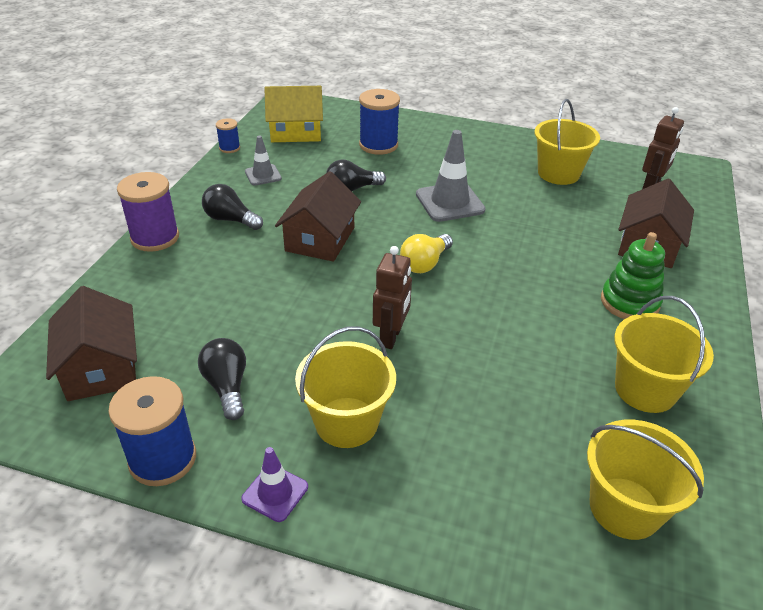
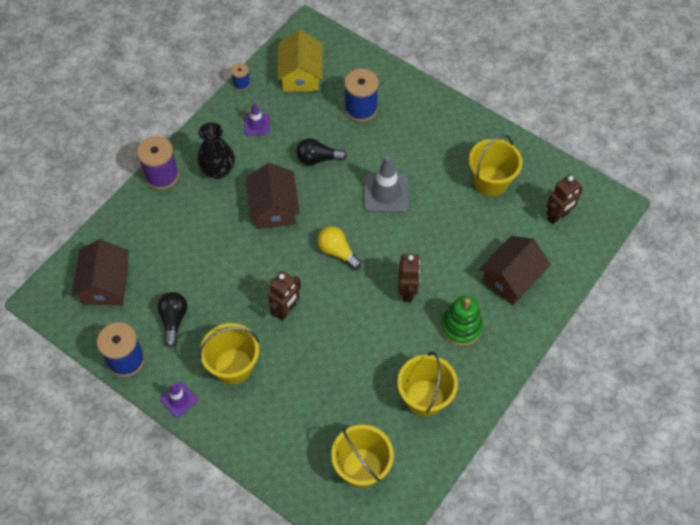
camera: 20 degrees right, 20 degrees up
(230, 220) = (218, 170): black light bulb -> black vase
(263, 175) = (257, 124): grey traffic cone -> purple traffic cone
(296, 132) = (300, 75): yellow house -> yellow house turned 75 degrees clockwise
(320, 239) = (274, 207): brown house -> brown house turned 45 degrees counterclockwise
(425, 263) = (337, 252): yellow light bulb -> yellow light bulb turned 75 degrees clockwise
(538, 283) = (407, 292): none -> brown robot

